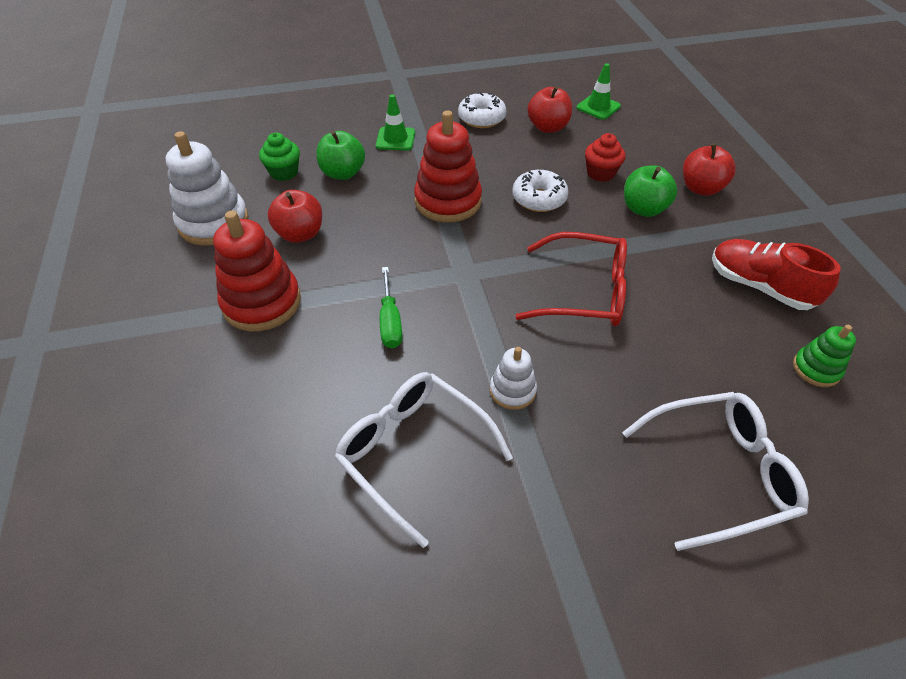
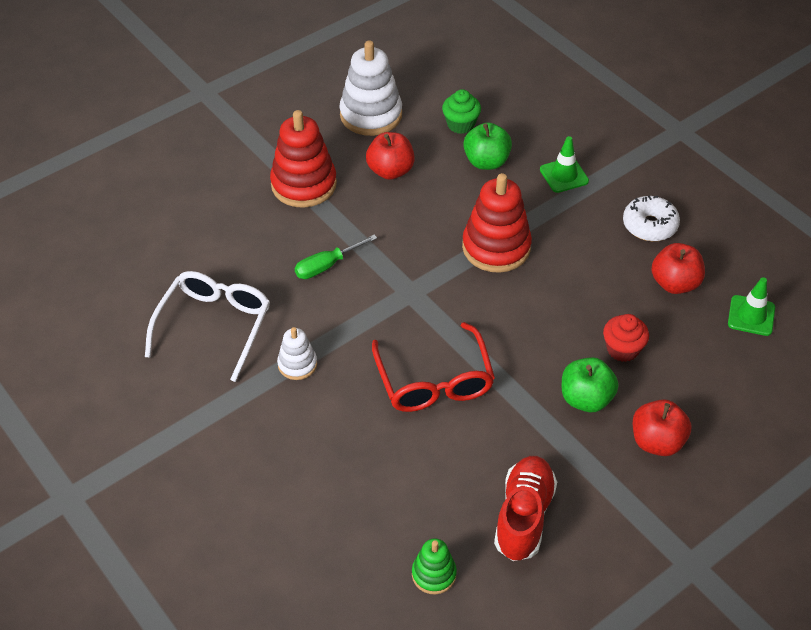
camera: 65 degrees right, 0 degrees up
(539, 199) = (545, 312): white donut -> none
(721, 472) = (284, 517): white glasses -> none

